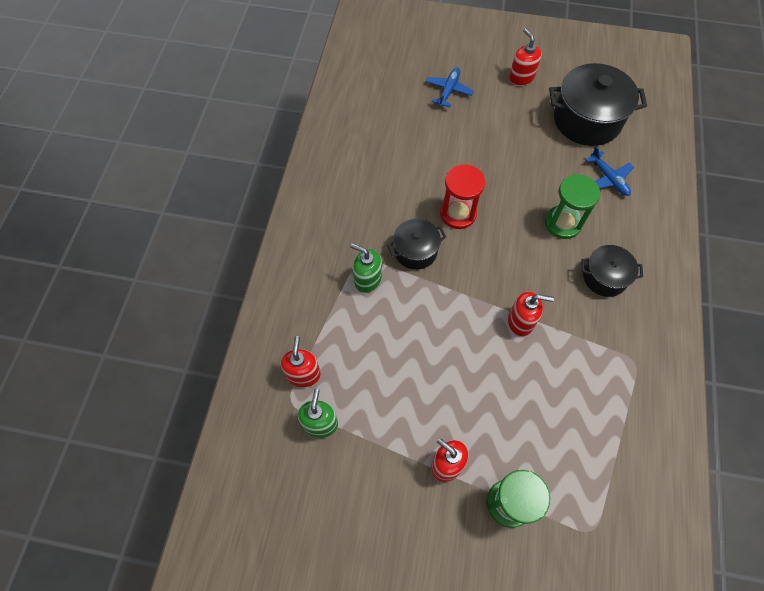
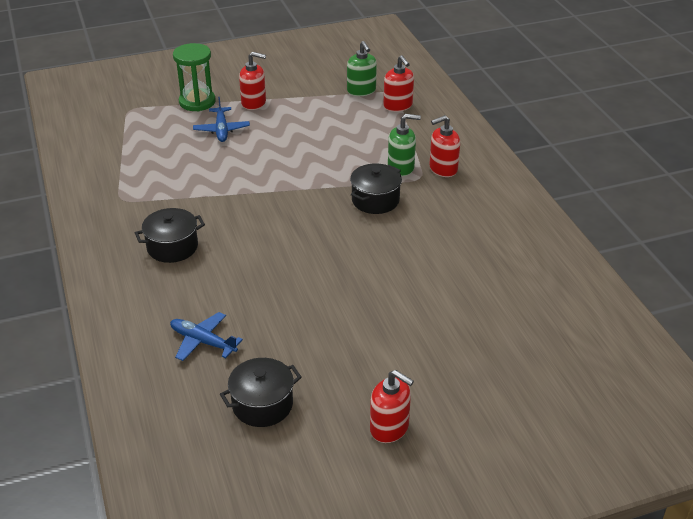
camera: 150 degrees right, 25 degrees down
(448, 91) = (473, 365): blue plane -> blue plane (221, 130)
(458, 213) = (357, 242): red hourglass -> none
(521, 321) = (241, 189): red soap dispenser -> red soap dispenser (443, 169)
(562, 223) = (238, 276): green hourglass -> none
(587, 120) = (262, 404): black pot -> black pot, size x0.57

